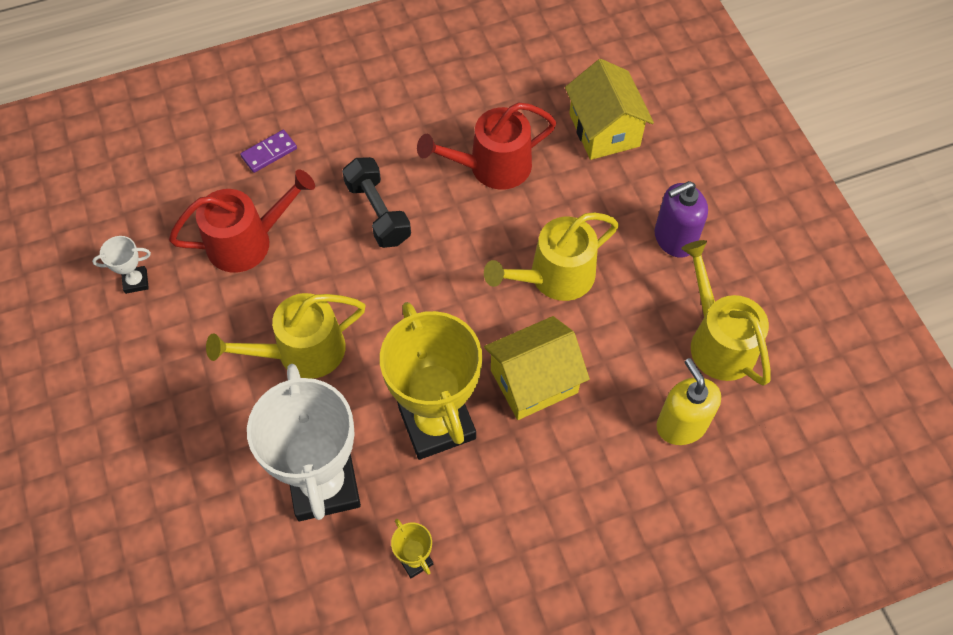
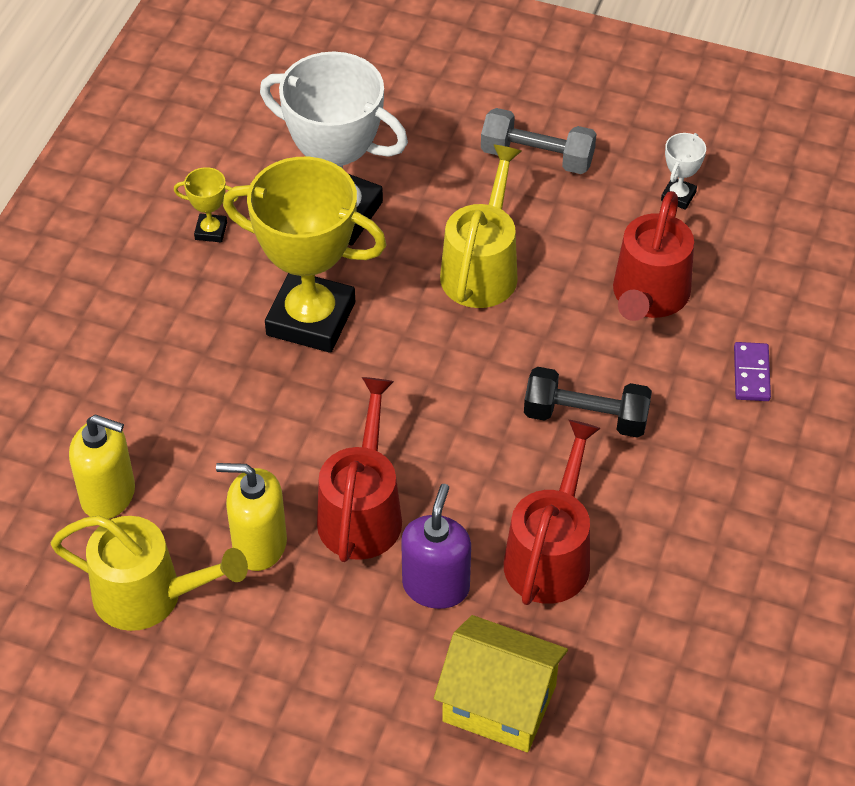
camera: 130 degrees right, 10 degrees down
(160, 394) = (537, 157): none -> grey dumbbell
(534, 381) = (272, 415): yellow house -> none
(554, 277) = (362, 512): yellow watering can -> red watering can
(628, 312) = (259, 544): none -> yellow soap dispenser
(674, 239) = (295, 655): purple soap dispenser -> purple soap dispenser (436, 586)

